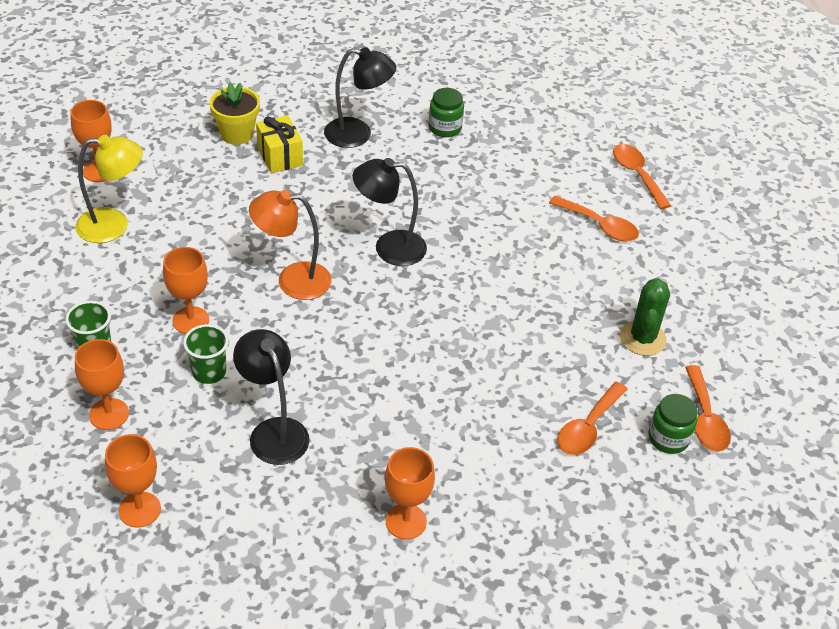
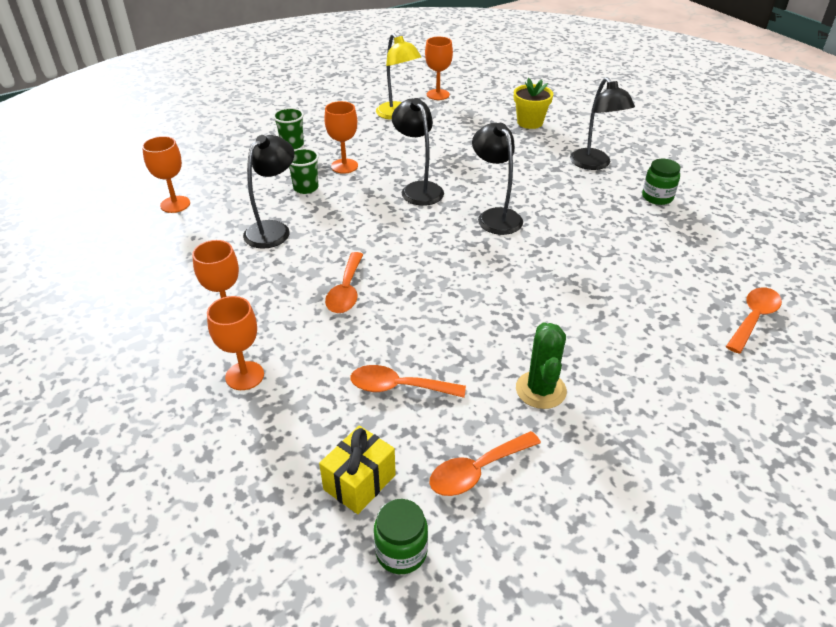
camera: 65 degrees right, 5 degrees down
(109, 414) = (244, 168): orange goblet -> orange goblet (244, 376)
(280, 156) = (530, 144): yellow gift -> yellow gift (359, 482)
(292, 280) = (418, 189): orange lamp -> black lamp
(600, 225) = (654, 316): orange spoon -> orange spoon (346, 291)
(642, 338) = (540, 390): green cactus -> green cactus turned 75 degrees counterclockwise
(668, 438) = (428, 449): green jar -> green jar (401, 552)

